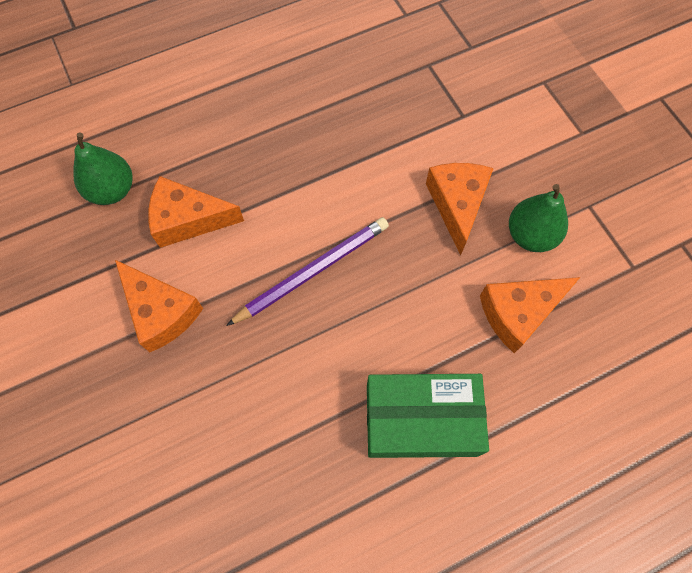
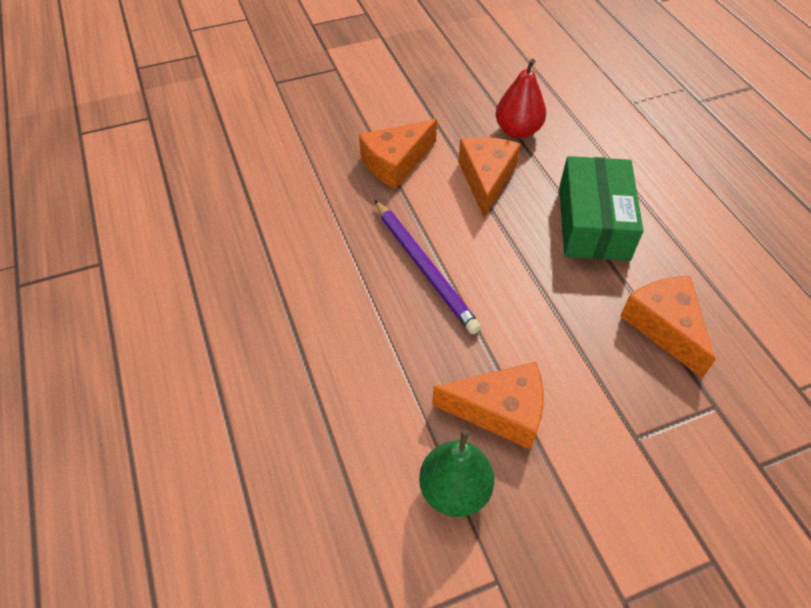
camera: 95 degrees right, 15 degrees down
(112, 190) = (517, 131): green pear -> red pear
(421, 420) = (254, 343): green box -> green box (593, 222)
(518, 313) = (352, 456): orange cheese -> orange cheese (664, 327)

